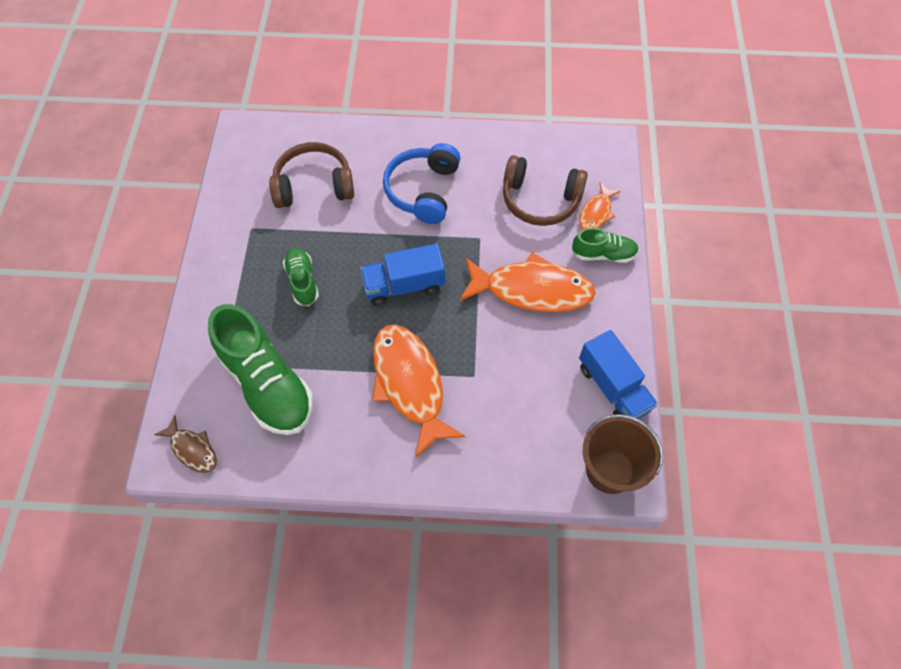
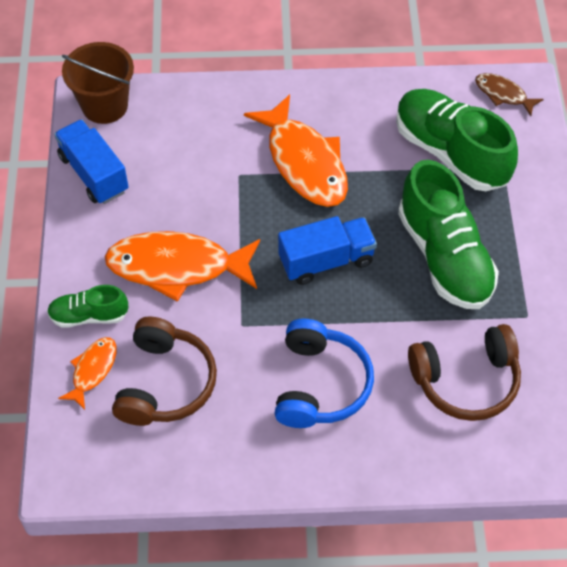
camera: 175 degrees right, 5 degrees down
(302, 281) = (444, 256): green shoe -> green shoe, size x1.93
(540, 200) = (165, 383): brown headphones -> brown headphones turned 90 degrees clockwise

